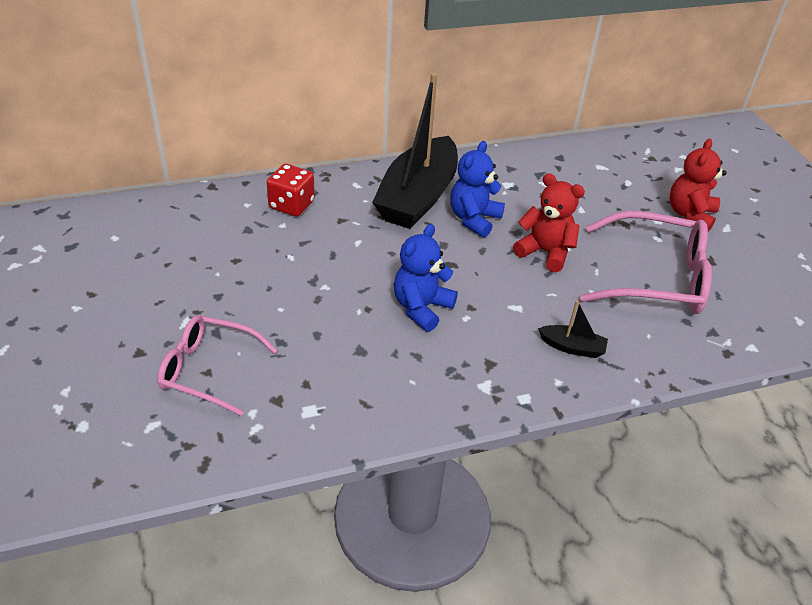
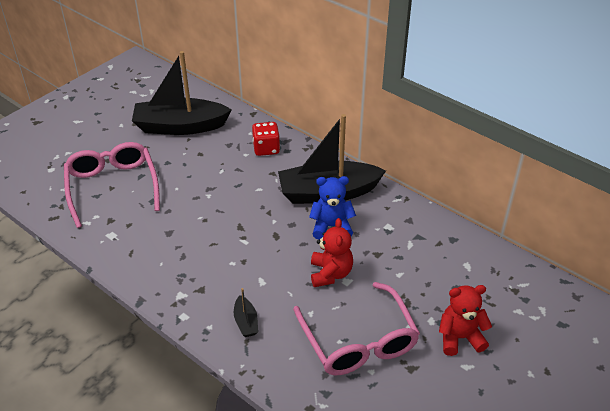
camera: 60 degrees right, 0 degrees up
(157, 254) = (180, 126): none -> black boat
(209, 370) = (112, 187): pink glasses -> pink glasses, size x1.53
(421, 308) = (224, 240): blue teddy bear -> none

